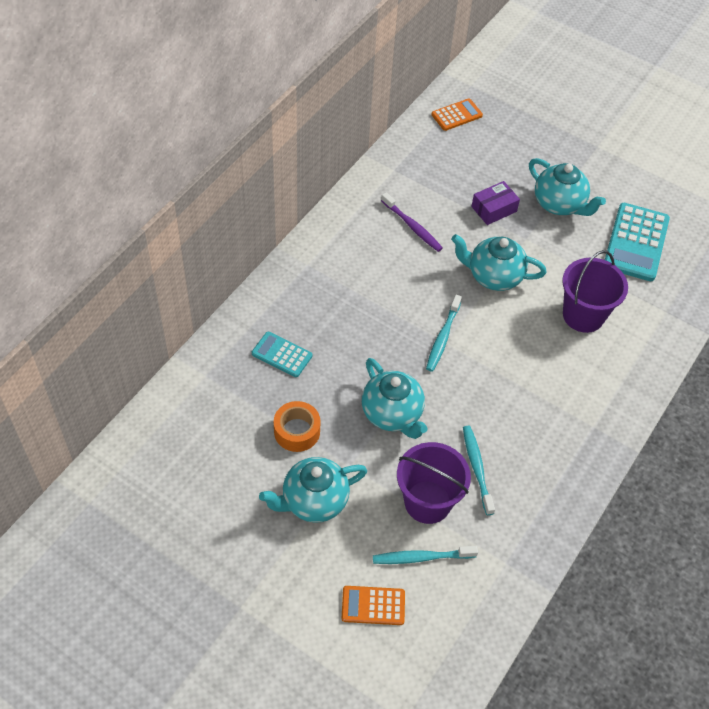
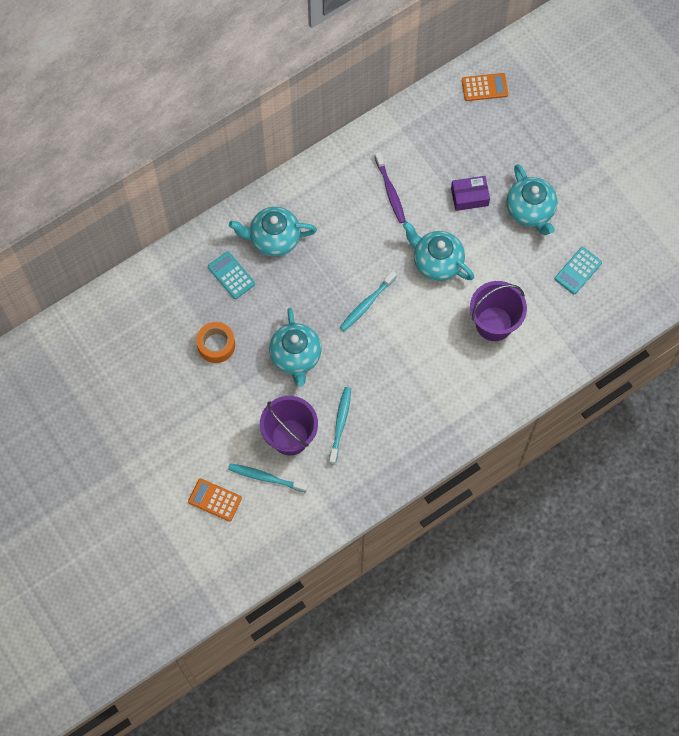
camera: 25 degrees right, 15 degrees up
(314, 501) = (205, 406): turquoise teapot -> turquoise teapot (274, 239)
(636, 242) = (578, 271): turquoise calculator -> turquoise calculator, size x0.57

